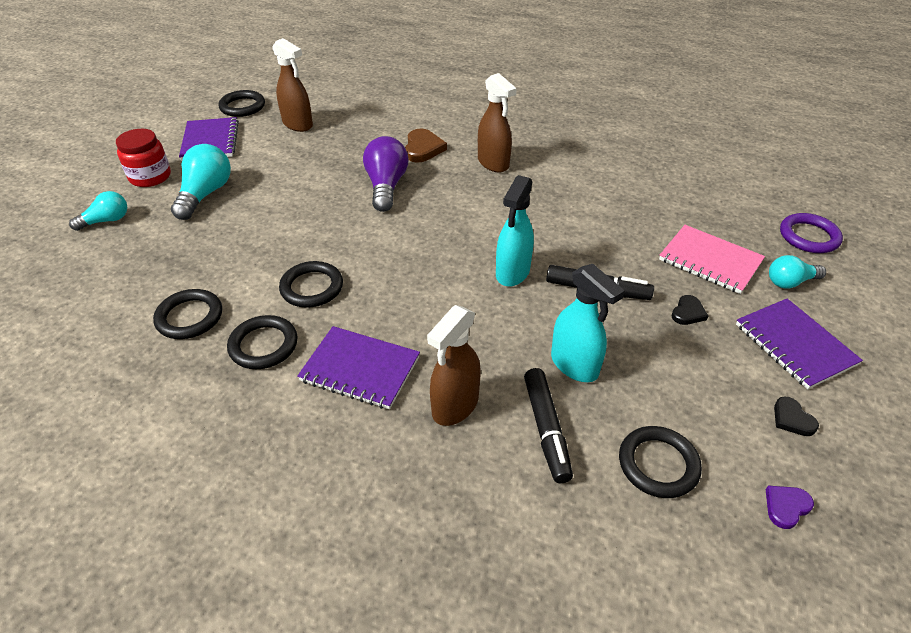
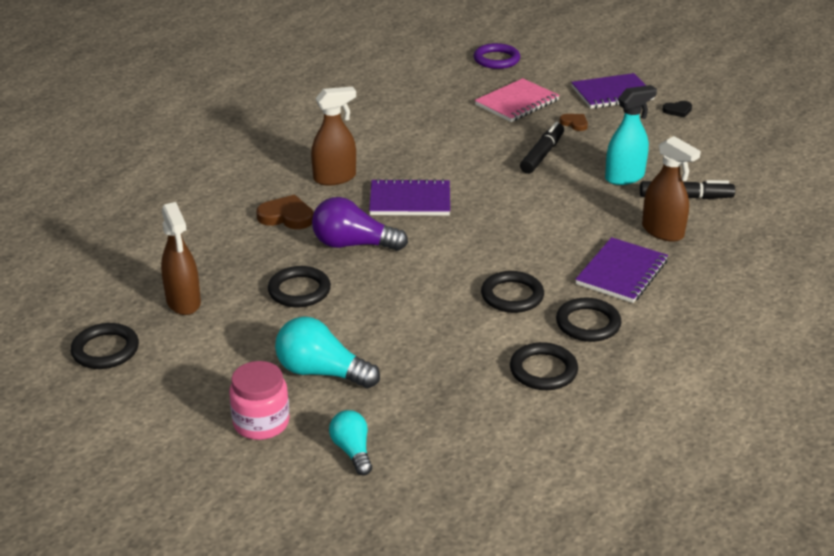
camera: 80 degrees left, 10 degrees down
(150, 177) = (261, 423): red jar -> pink jar
(210, 141) = (190, 375): purple notebook -> purple notebook (410, 200)
(298, 124) = (183, 302): brown spray bottle -> brown spray bottle turned 105 degrees clockwise
(512, 273) = (513, 189): turquoise spray bottle -> none
(658, 464) = (714, 162): black ring -> black ring (299, 290)
(688, 312) = (574, 123): black heart -> brown heart
(786, 507) = (743, 128): purple heart -> none
(790, 282) = (547, 79): turquoise light bulb -> none

